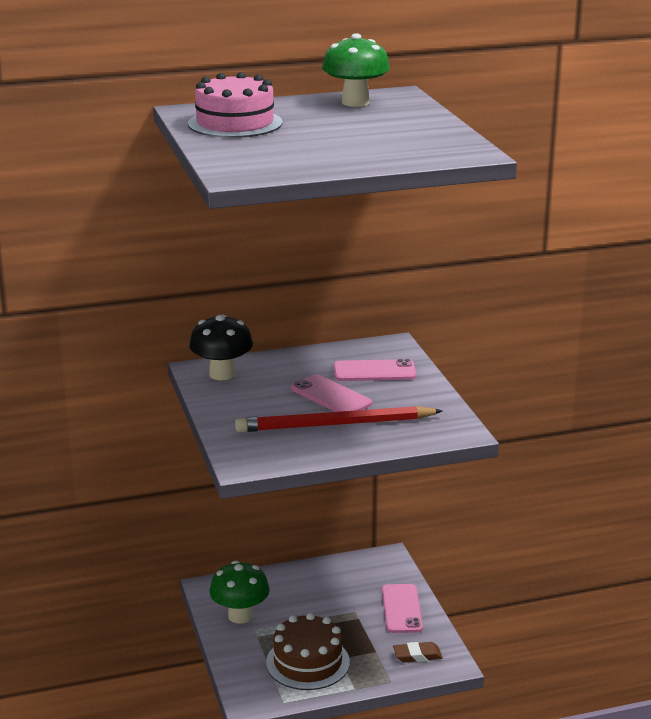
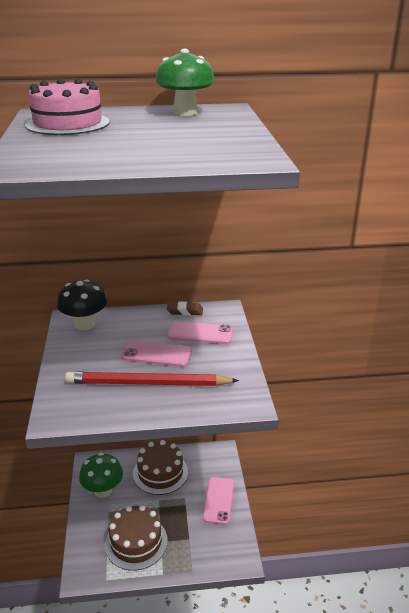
camera: 10 degrees right, 5 degrees up
(312, 588) = (160, 473): none -> brown cake
(331, 396) = (157, 354): pink phone -> pink phone turned 45 degrees counterclockwise
(417, 655) = (218, 547): brown eraser -> brown eraser (185, 311)

